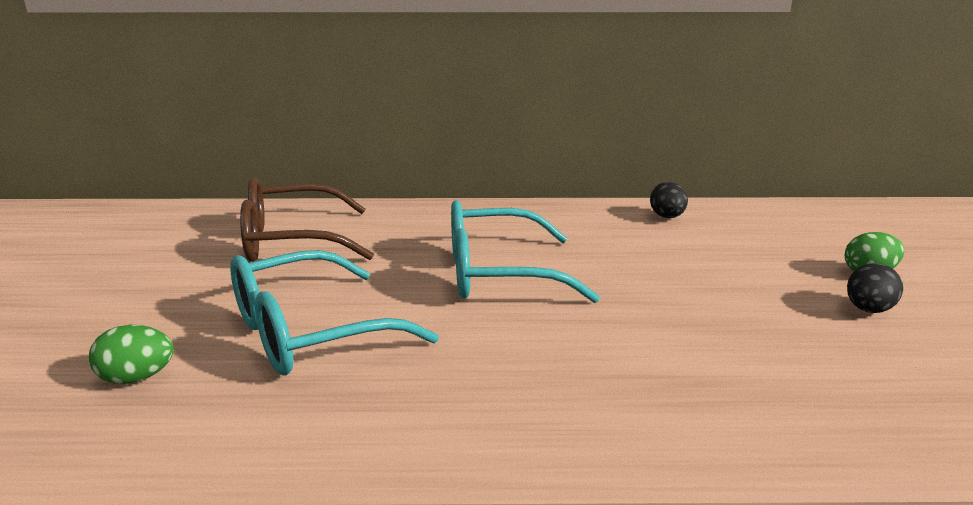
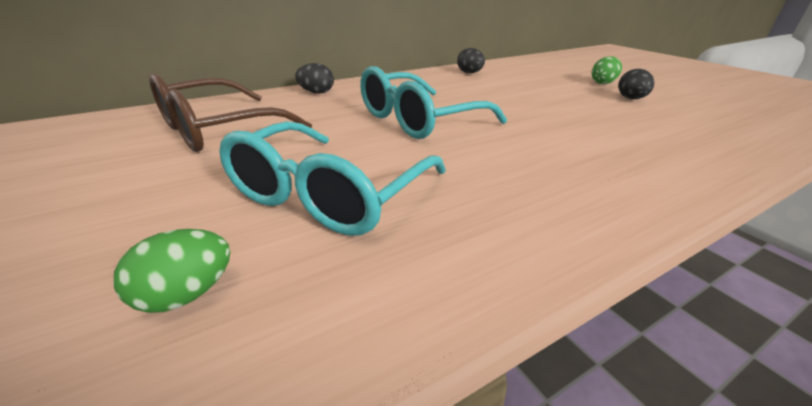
camera: 30 degrees left, 10 degrees up
(432, 213) = (316, 92): none -> black egg

